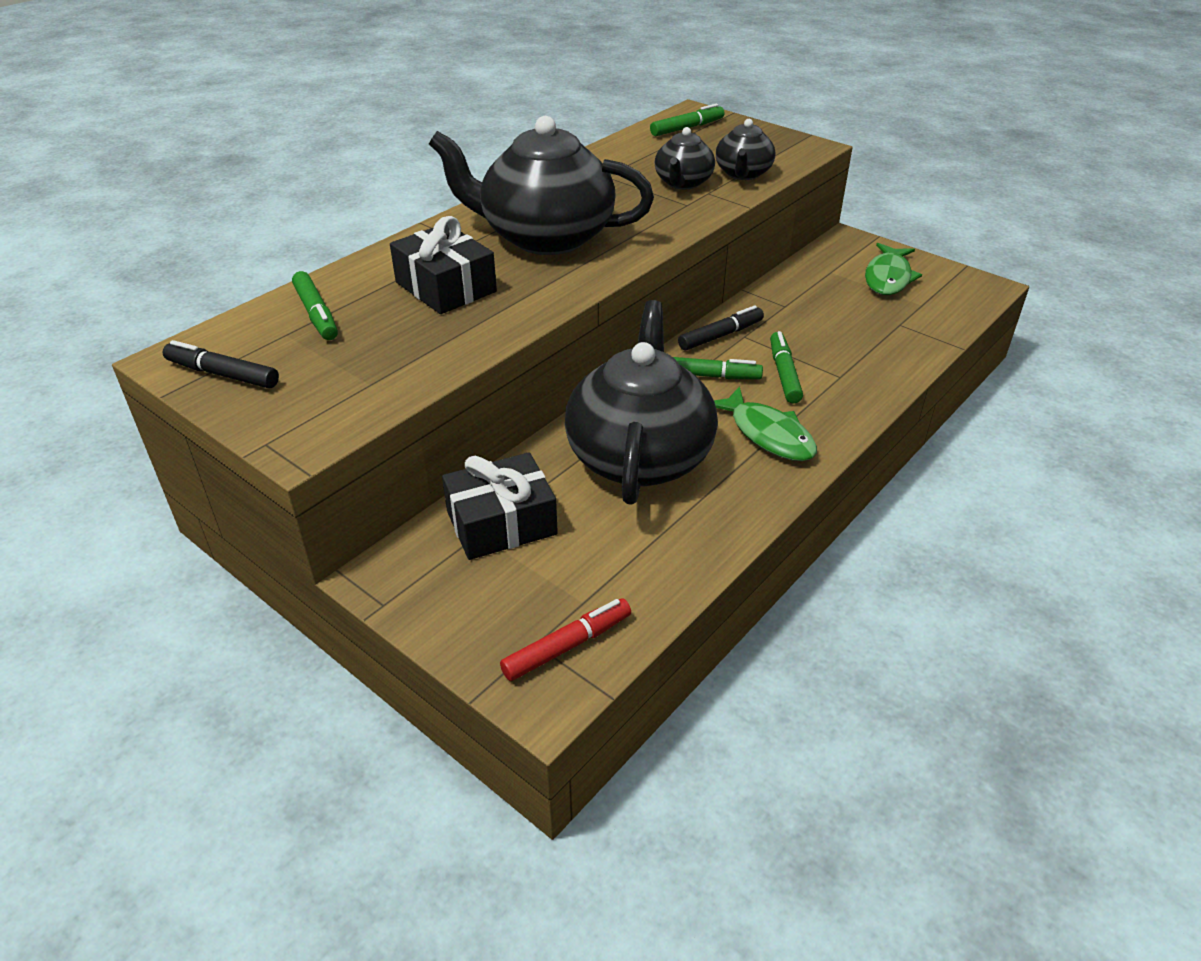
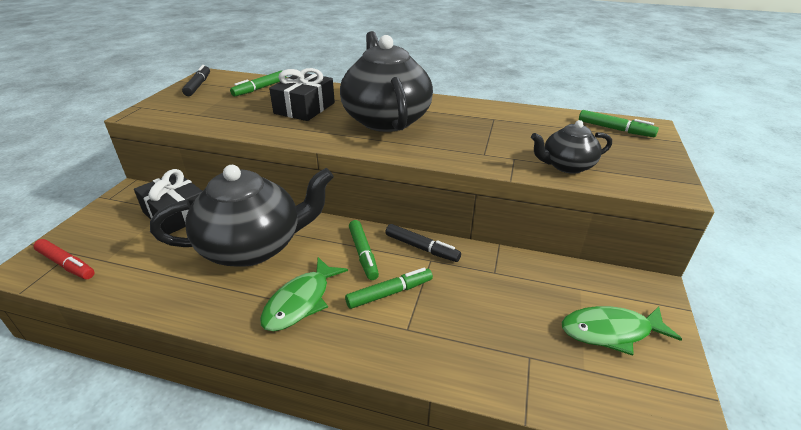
camera: 65 degrees right, 5 degrees down
(683, 183) = (517, 146): black teapot -> none

